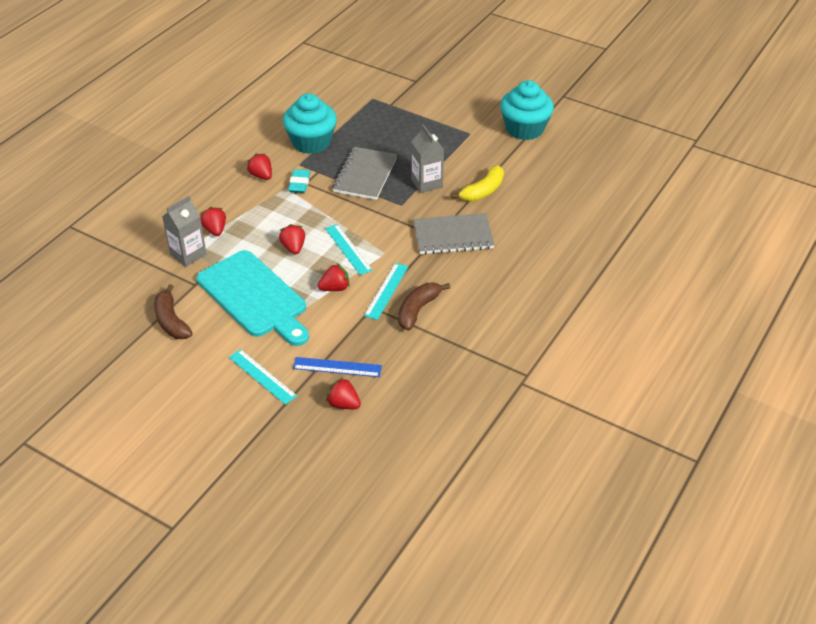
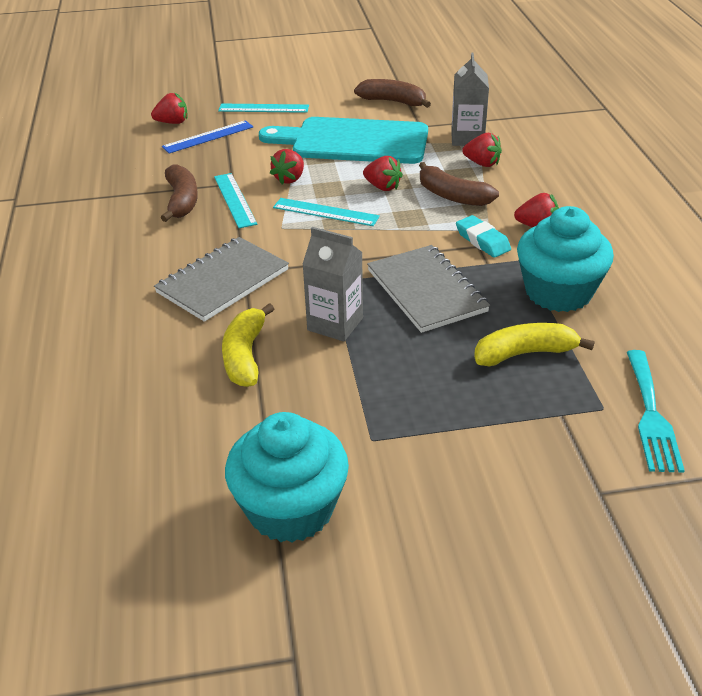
camera: 140 degrees right, 5 degrees down
(268, 218) = (452, 196): none -> brown banana
(360, 88) = (651, 415): none -> turquoise fork
(368, 129) = (525, 353): none -> yellow banana

